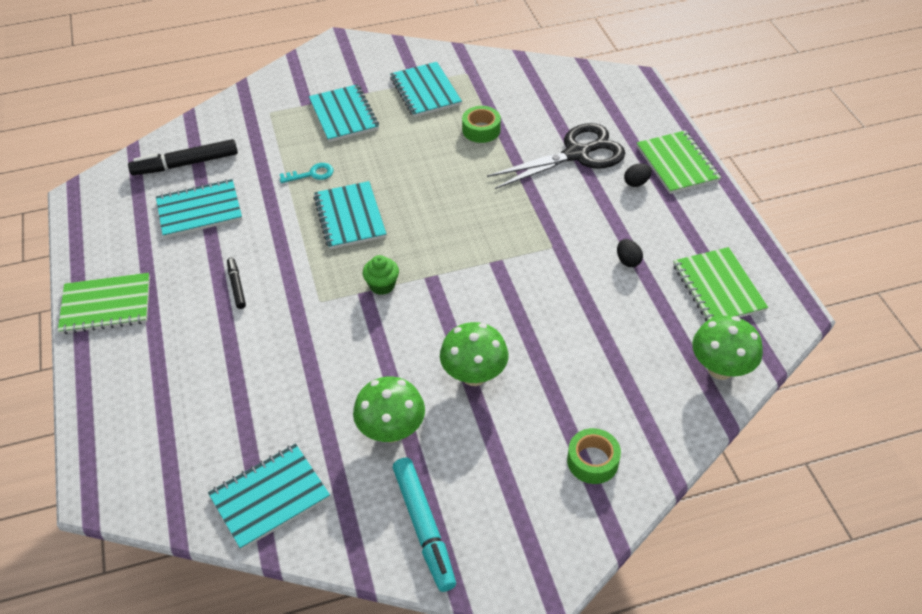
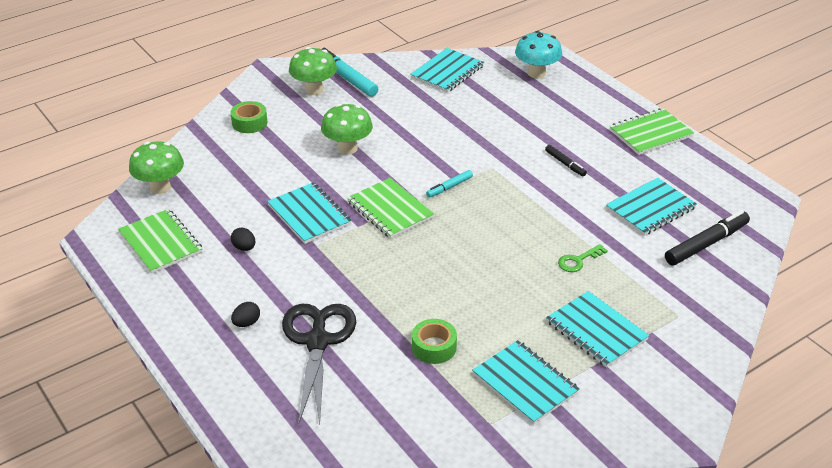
camera: 160 degrees right, 10 degrees down
(148, 456) = (536, 73): none -> turquoise mushroom
(311, 174) = (578, 260): turquoise key -> green key
(349, 217) = (513, 231): turquoise notebook -> turquoise notebook (309, 215)
(382, 285) = (449, 187): green cupcake -> turquoise marker
(391, 431) = (390, 111): green mushroom -> green mushroom (314, 90)
(577, 154) = (317, 341): black scissors -> black scissors turned 135 degrees clockwise
(677, 164) = (204, 355): green notebook -> green notebook (390, 210)

